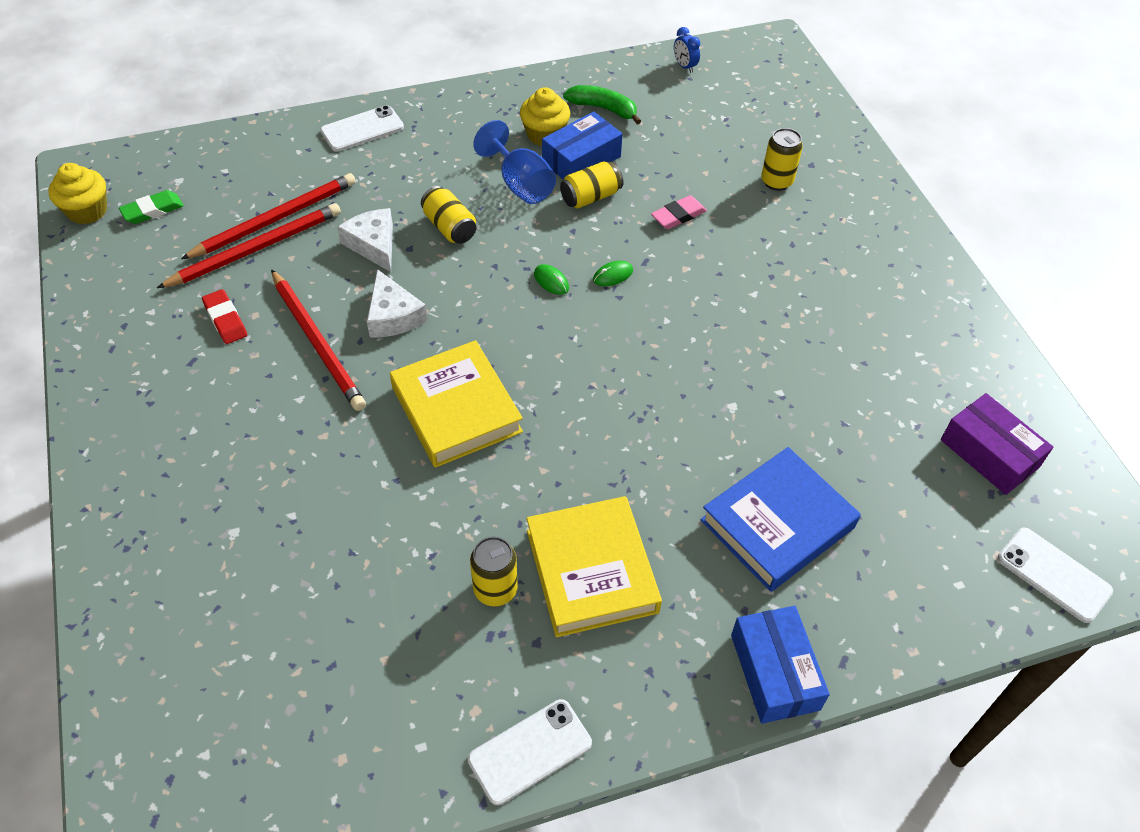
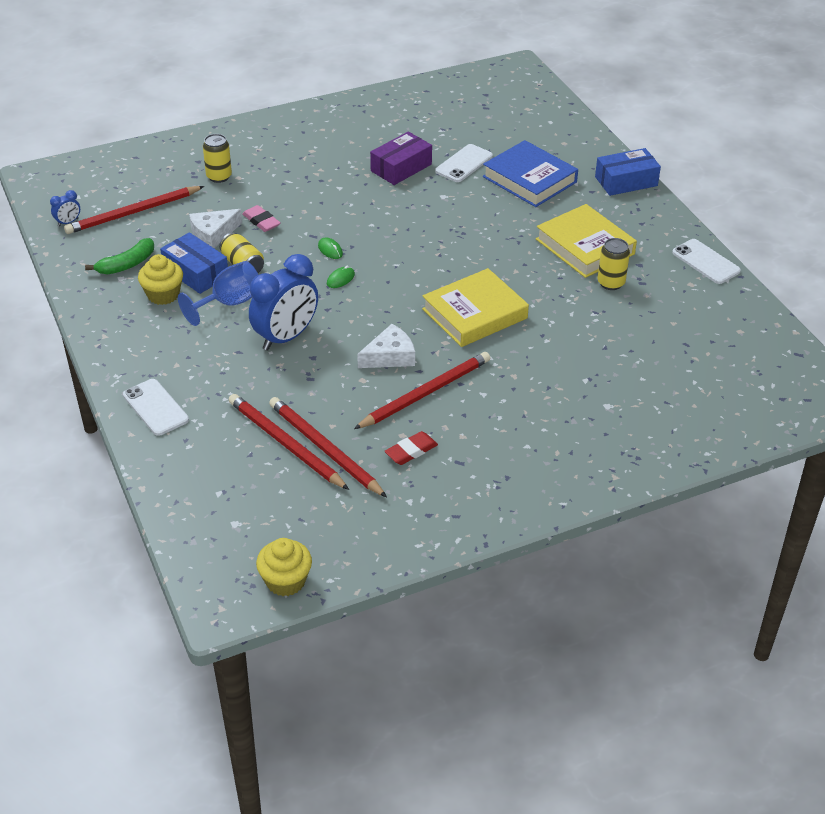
camera: 95 degrees left, 10 degrees down
(153, 210) = (280, 531): green eraser -> none
(373, 244) = (311, 378): white cheese -> white cheese (213, 234)
(450, 227) = (286, 337): yellow can -> blue clock
(591, 571) = (585, 246): yellow book -> yellow book turned 75 degrees clockwise
(603, 108) = (127, 264): green banana -> green banana turned 150 degrees counterclockwise
(701, 112) = (133, 213): none -> red pencil
(989, 453) = (457, 106): purple box -> purple box (401, 168)
(1053, 574) = (534, 93): white phone -> white phone (464, 164)

